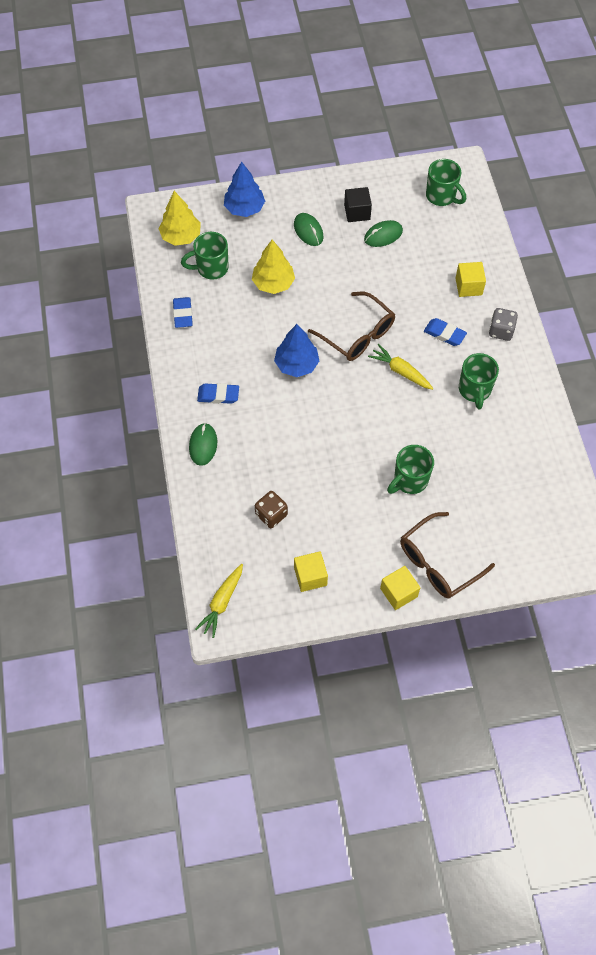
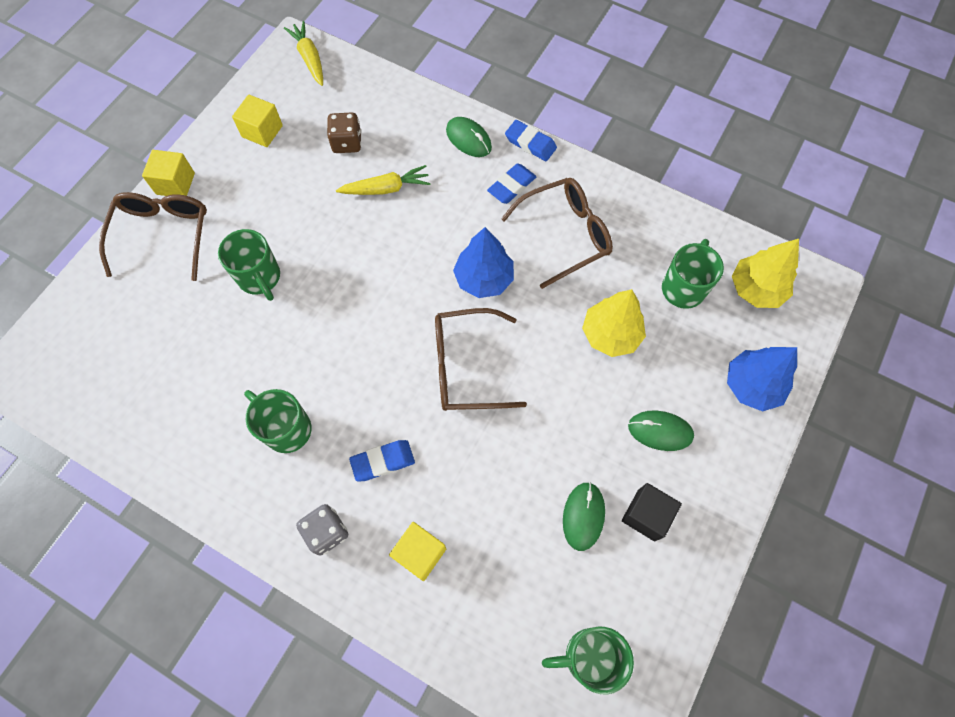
camera: 130 degrees right, 5 degrees up
(183, 314) = (640, 220): blue eraser -> blue eraser (530, 143)
(228, 345) = (564, 235): none -> brown glasses
(401, 371) = (381, 372): yellow carrot -> yellow carrot (385, 188)
(409, 480) = (260, 278): green mug -> green mug turned 150 degrees clockwise

